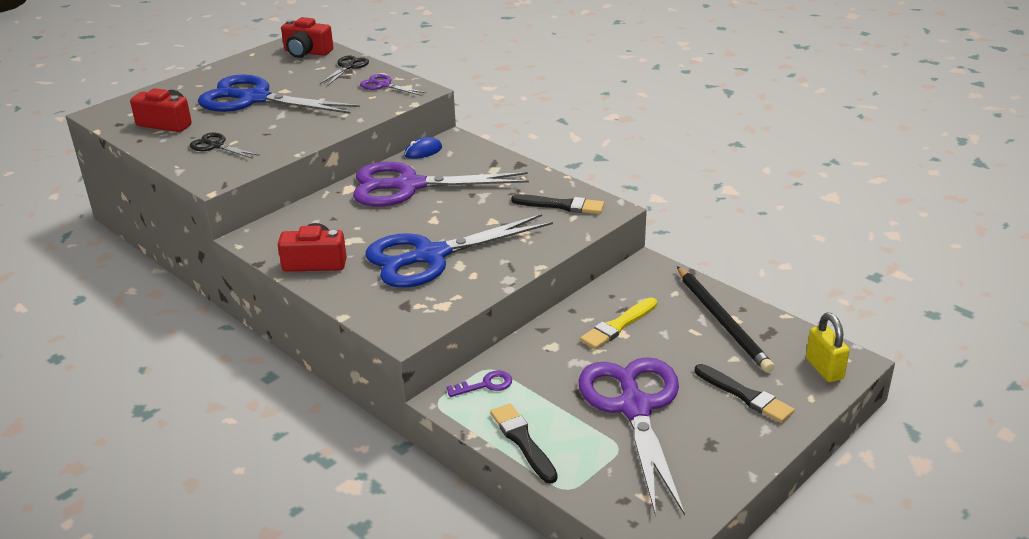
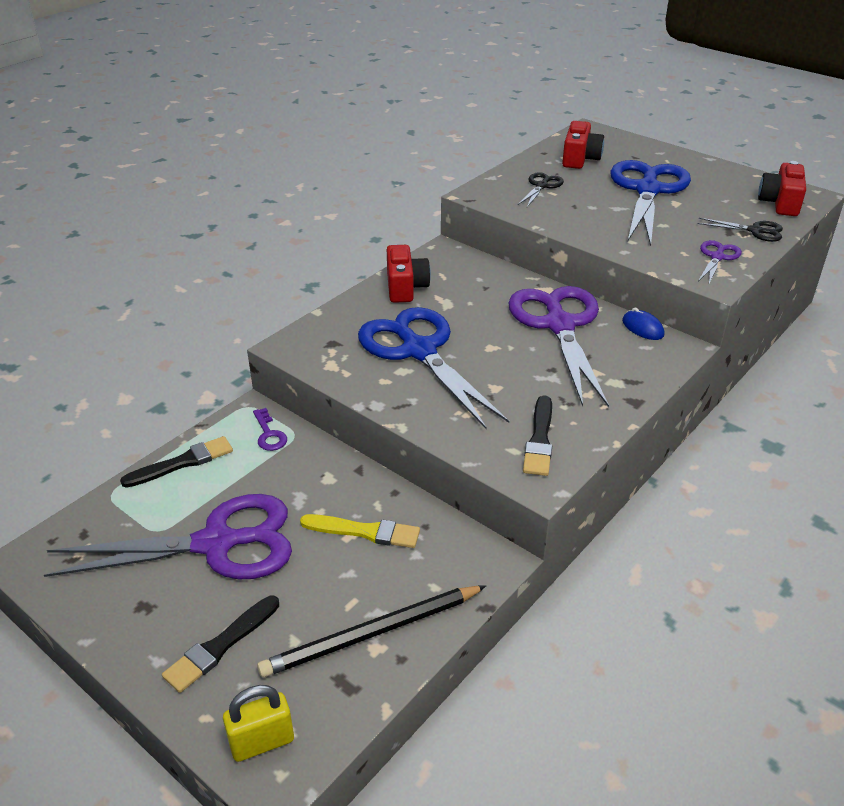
camera: 85 degrees right, 5 degrees up
(618, 325) = (364, 531): yellow brush -> yellow brush turned 150 degrees clockwise

